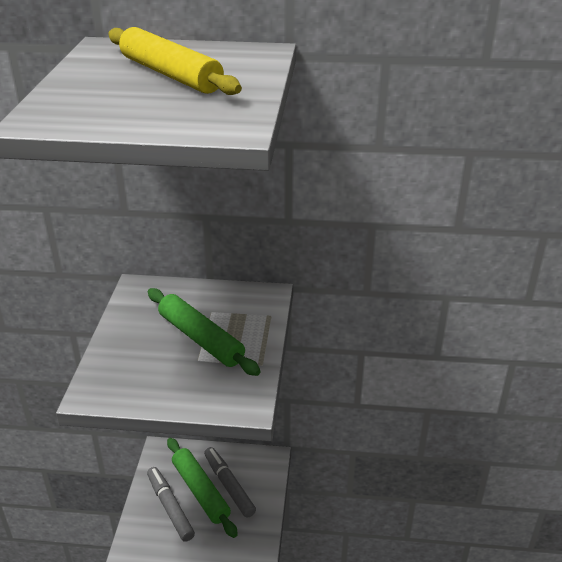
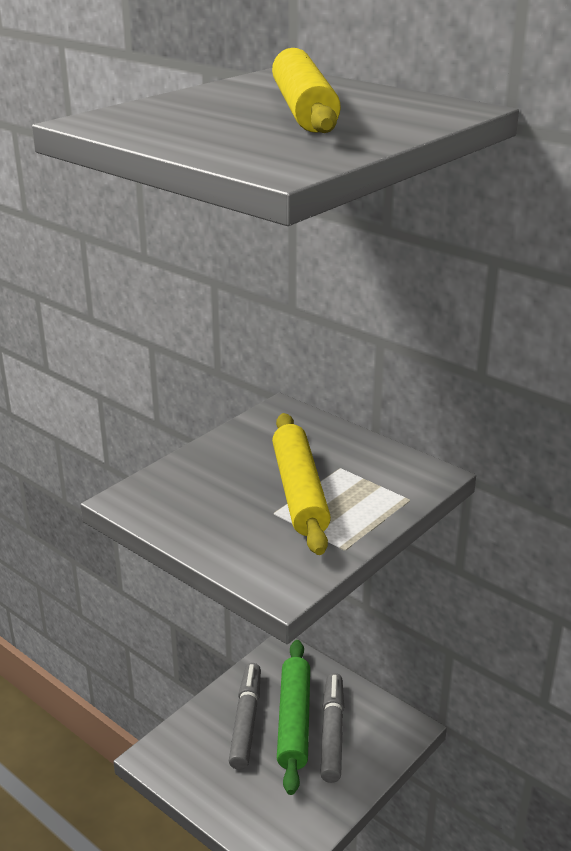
camera: 35 degrees right, 5 degrees down
(200, 339) = (299, 492): green rolling pin -> yellow rolling pin

